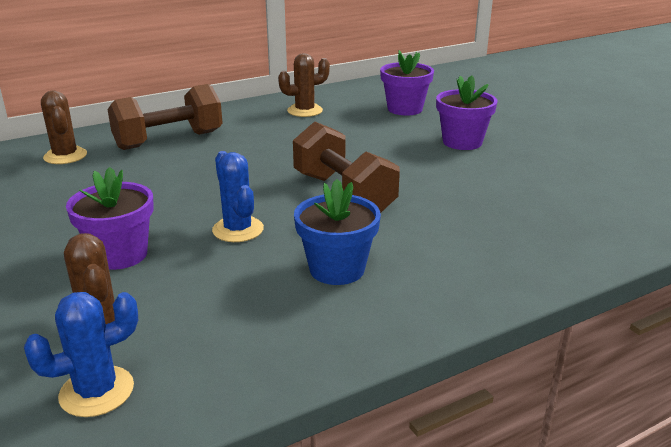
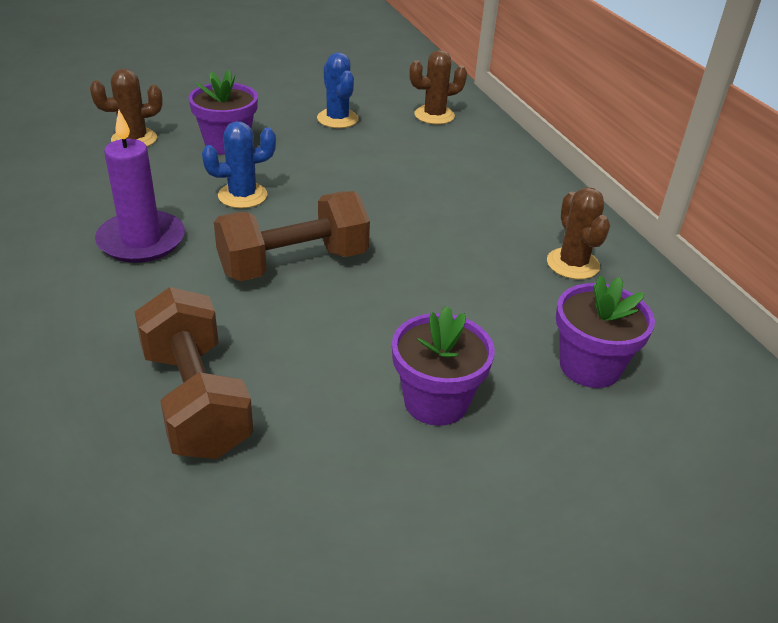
camera: 95 degrees right, 10 degrees up
(97, 391) = (62, 140): blue cactus -> blue cactus (337, 119)
(169, 140) = (469, 165): brown dumbbell -> brown dumbbell (196, 400)
(337, 269) = (141, 240): blue flower pot -> purple candle

